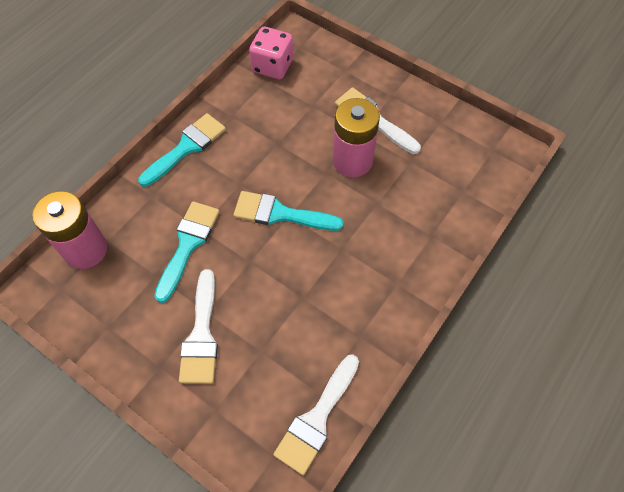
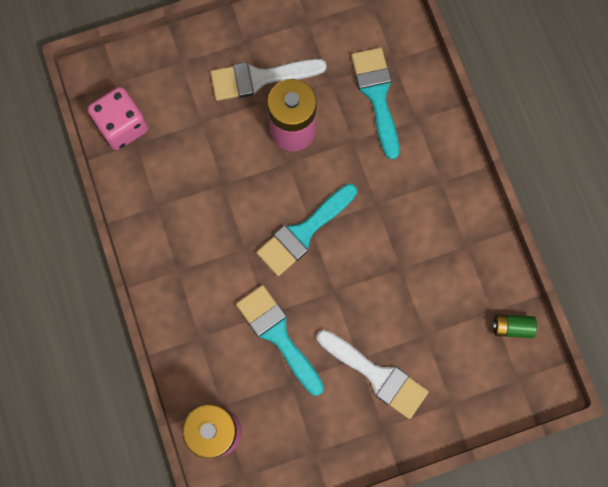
camera: 55 degrees left, 15 degrees up
(187, 147) = (164, 272): turquoise brush -> turquoise brush (377, 95)
(316, 419) = (512, 327): white brush -> green battery

